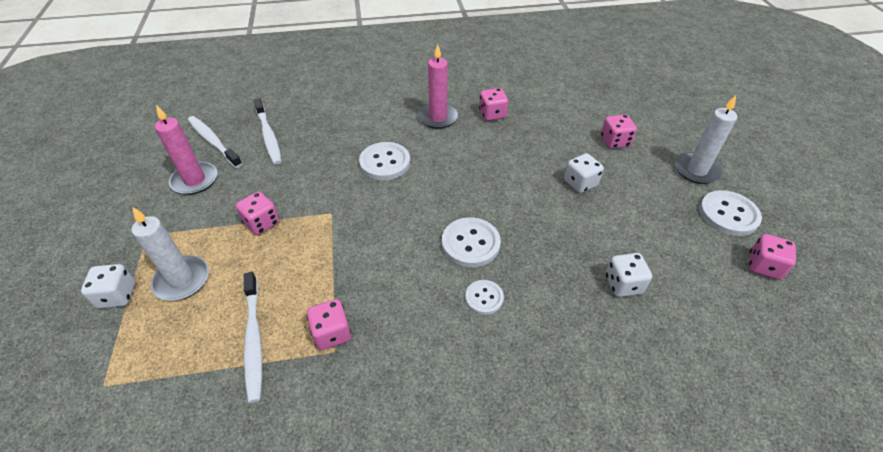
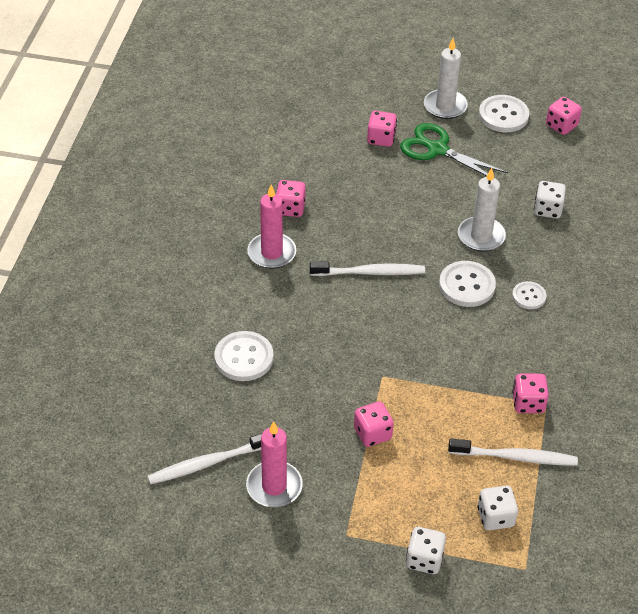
camera: 70 degrees left, 0 degrees up
(182, 280) = (425, 505): white candle -> white candle (481, 236)
(268, 136) = (225, 408): white toothbrush -> white toothbrush (370, 272)
(385, 162) = (326, 316): white button -> white button (244, 358)
(580, 183) = (425, 186): white dice -> white dice (495, 517)
(634, 178) = (436, 149): none -> green scissors

